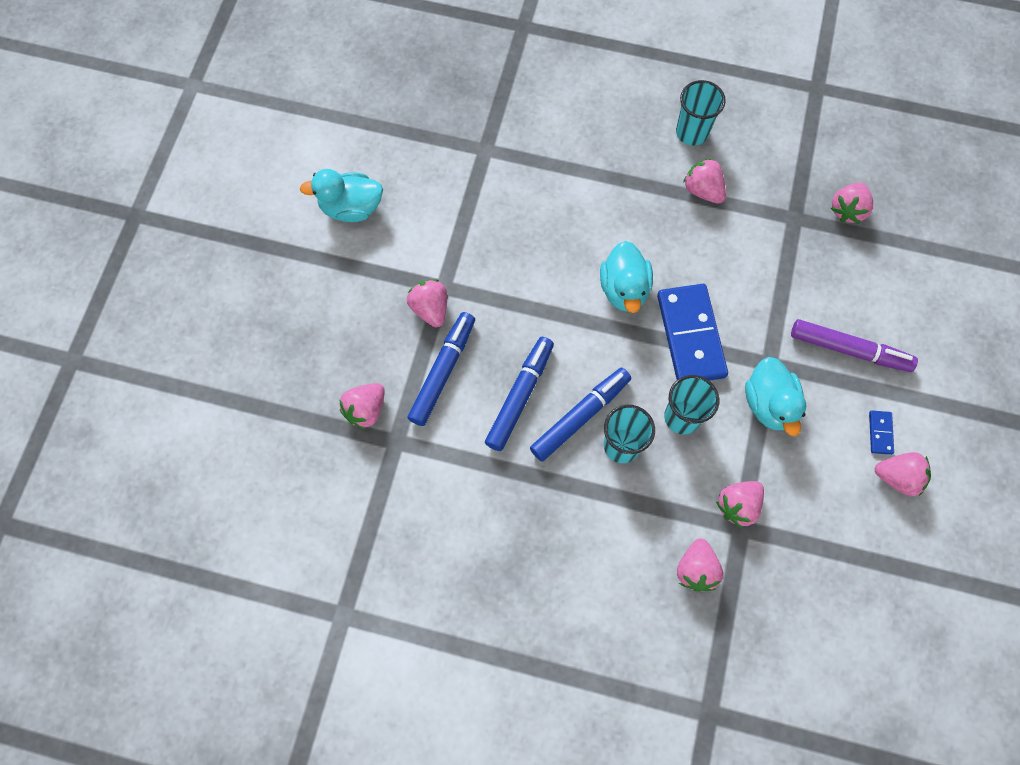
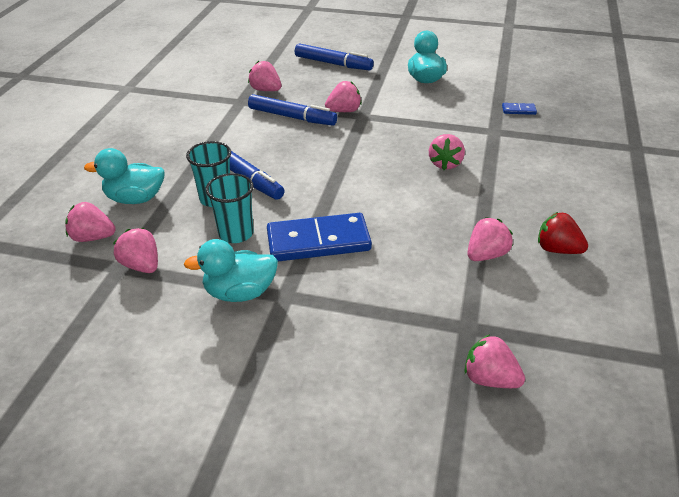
camera: 90 degrees right, 30 degrees down
(520, 396) = (268, 149): blue marker -> blue marker (333, 63)
(624, 289) = (366, 202): turquoise duck -> turquoise duck (135, 199)
(692, 132) = (557, 249): turquoise cup -> red strawberry
(849, 349) = (297, 364): purple marker -> none
(880, 433) = (190, 384): blue domino -> blue domino (518, 110)
(897, 477) = (133, 396): pink strawberry -> pink strawberry (445, 164)

